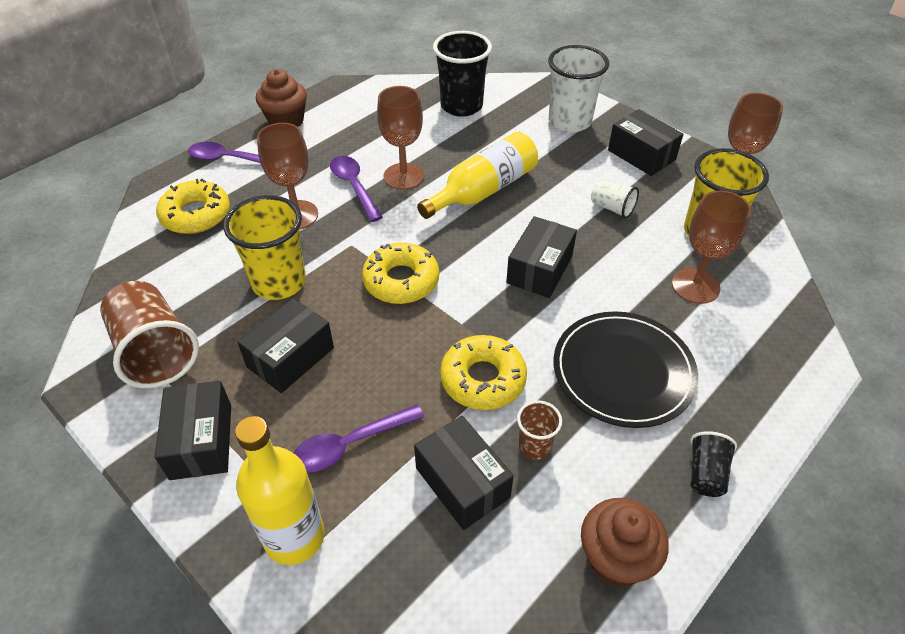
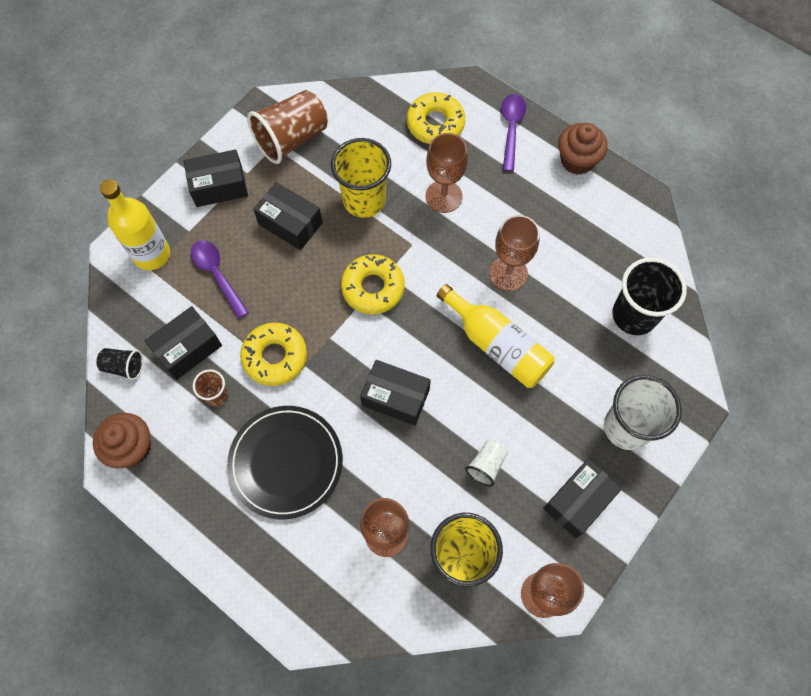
camera: 85 degrees right, 20 degrees up
(354, 187) = (487, 234): purple spoon -> none
(705, 473) = (194, 516): black cup -> black cup (124, 367)

